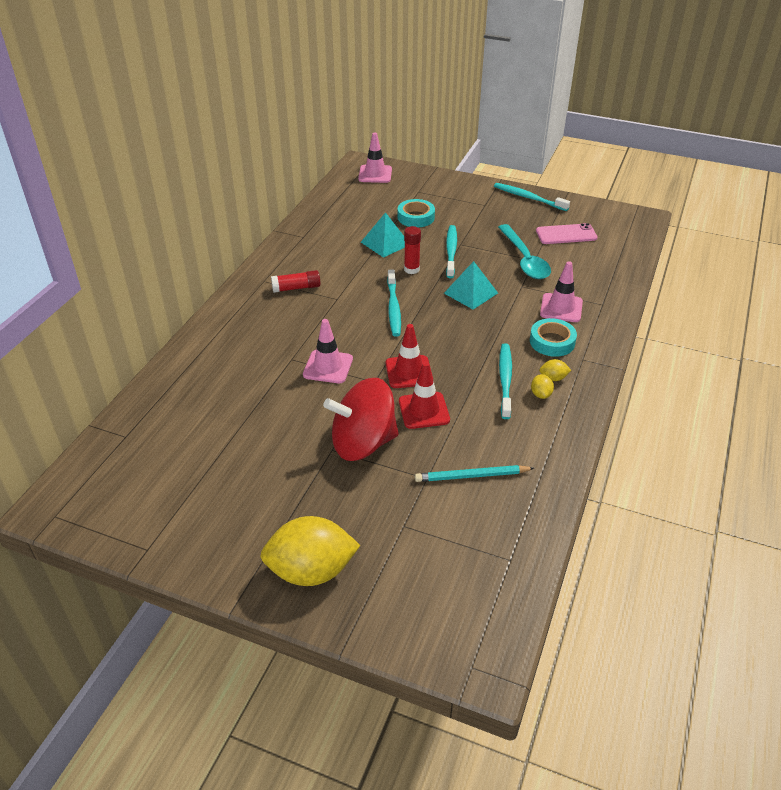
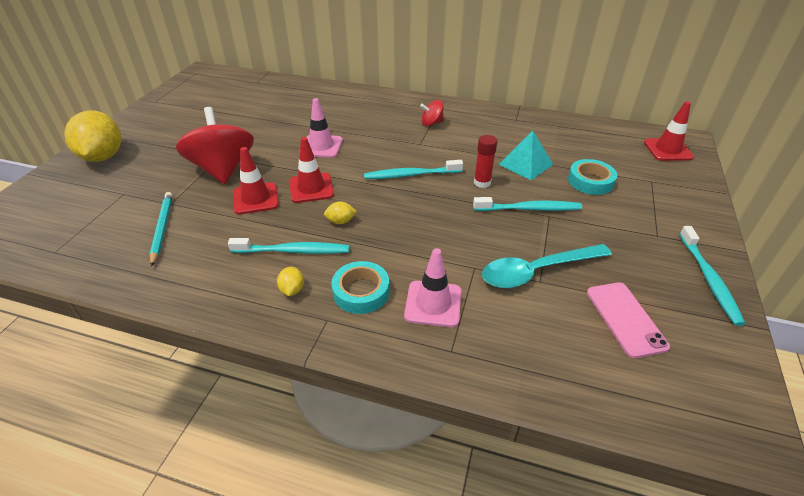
camera: 85 degrees right, 0 degrees up
(296, 288) = (431, 123): red glue stick -> red spinning top
(375, 174) = (667, 150): pink traffic cone -> red traffic cone
(470, 293) = (448, 225): turquoise pyramid -> none
(528, 198) = (709, 279): turquoise toothbrush -> turquoise toothbrush turned 150 degrees clockwise
(541, 394) = (266, 278): yellow lemon -> yellow lemon (341, 221)

